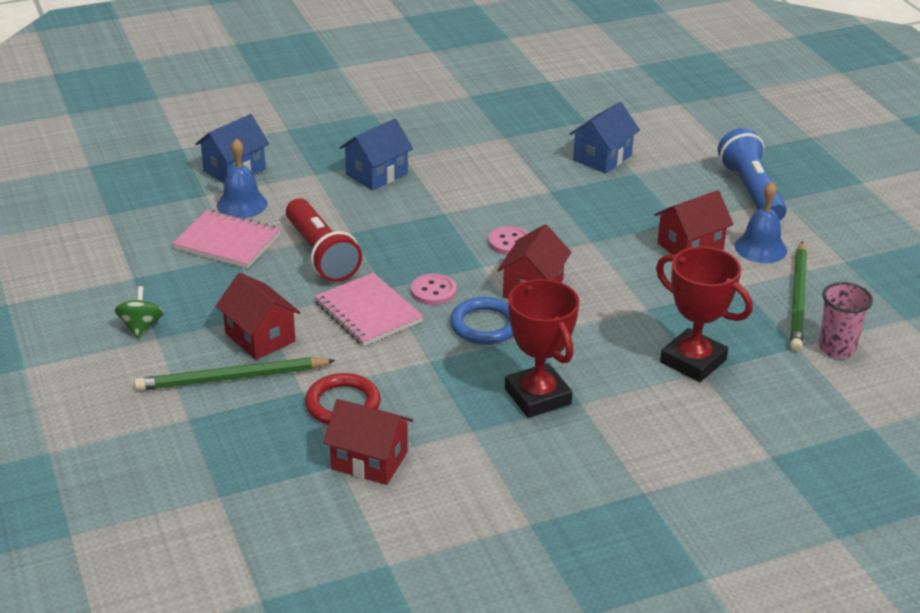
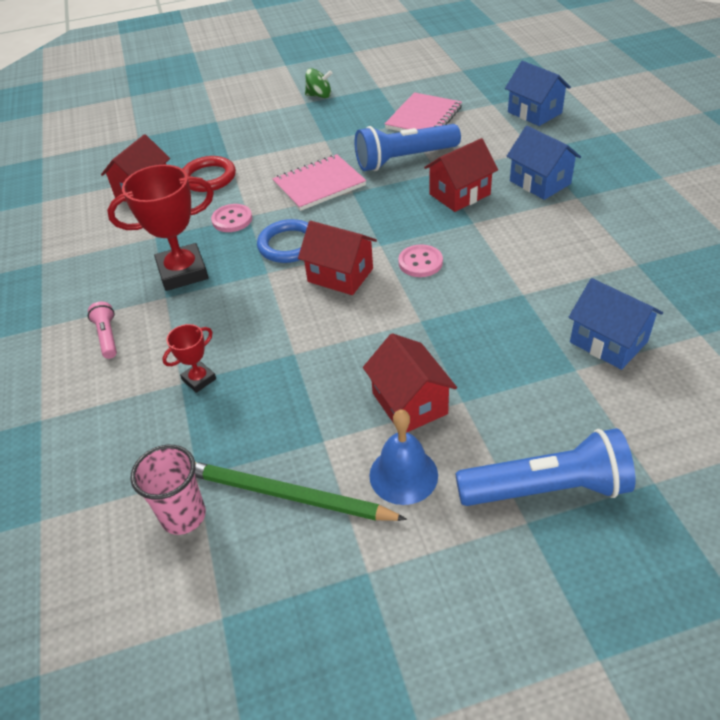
camera: 100 degrees right, 10 degrees up
(231, 378) = (253, 132): green pencil -> none
(242, 204) = (480, 120): blue bell -> none
(260, 337) = (297, 140): red house -> red house (459, 194)
(321, 254) = (404, 159): red flashlight -> blue flashlight
(433, 291) = (344, 217): pink button -> pink button (232, 219)
(649, 434) = (107, 337): none -> pink flashlight
(693, 361) = (199, 379): red trophy -> red trophy, size x0.50

